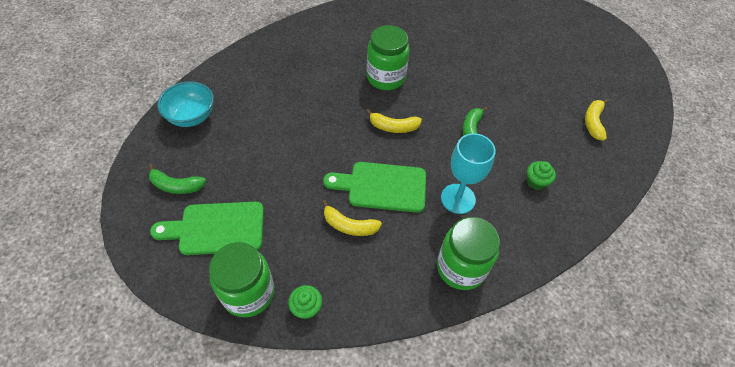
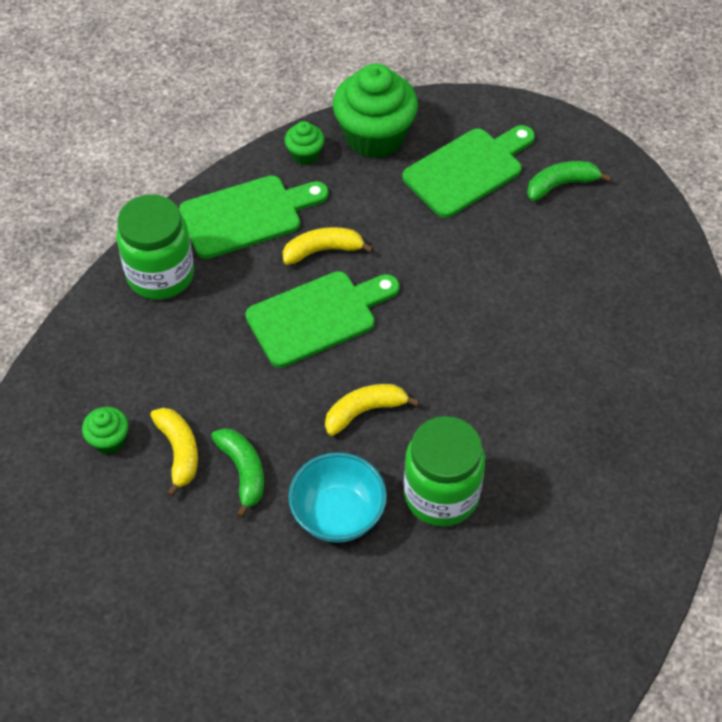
camera: 150 degrees right, 0 degrees up
(191, 116) = (645, 269): turquoise bowl -> turquoise bowl (338, 514)
(248, 293) = (374, 136): green jar -> green cupcake
(379, 280) = (247, 216): none -> green cutting board
(458, 198) = (208, 355): turquoise goblet -> none
(593, 122) = (49, 609): yellow banana -> yellow banana (179, 452)

